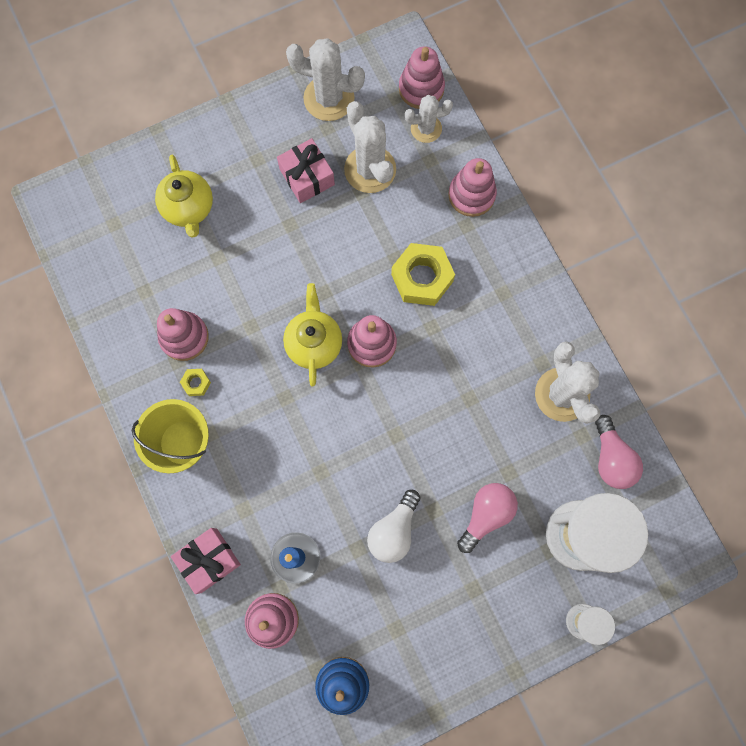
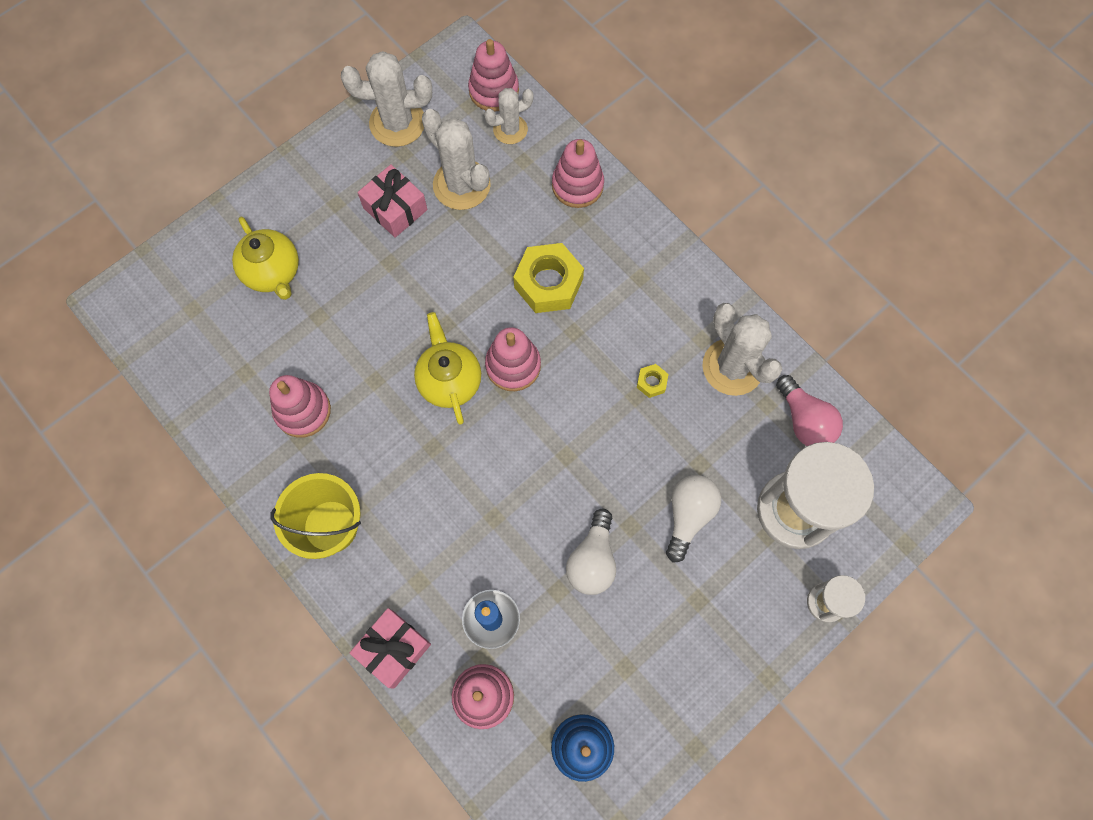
camera: 15 degrees left, 5 degrees down
(196, 383) = (329, 457): yellow nut -> yellow nut (651, 382)
(486, 515) = (688, 516): pink light bulb -> white light bulb

